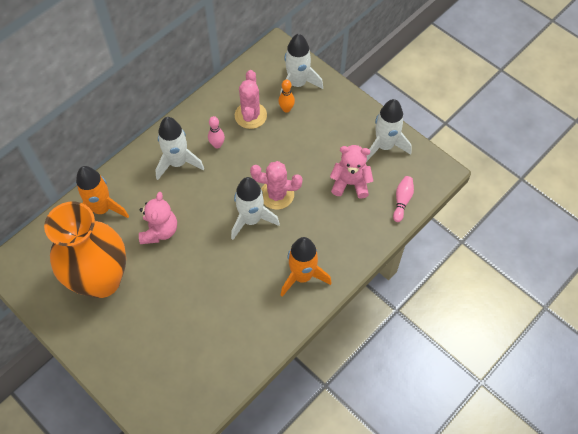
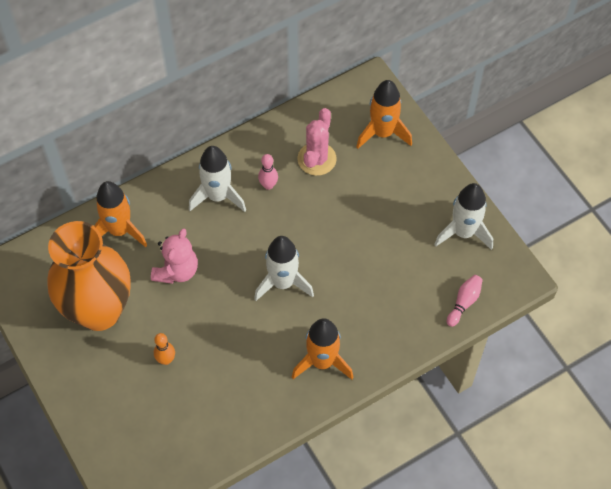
camera: 15 degrees right, 0 degrees up
(277, 194) = (320, 260): pink cactus -> none
(286, 109) = (361, 161): orange bowling pin -> orange bowling pin (166, 360)
(297, 84) = (382, 133): white rocket -> orange rocket
(350, 183) = (409, 267): pink teddy bear -> none

